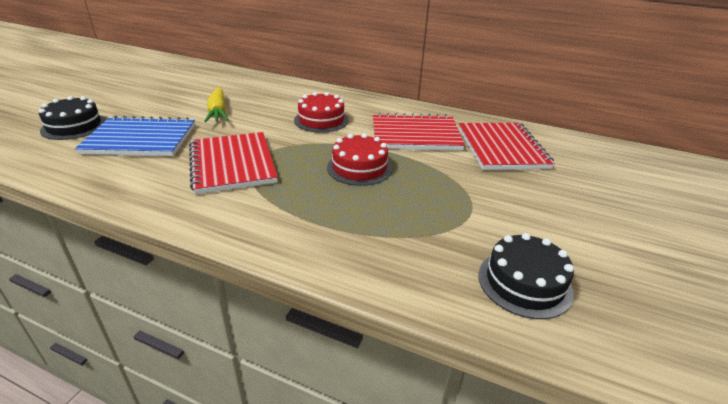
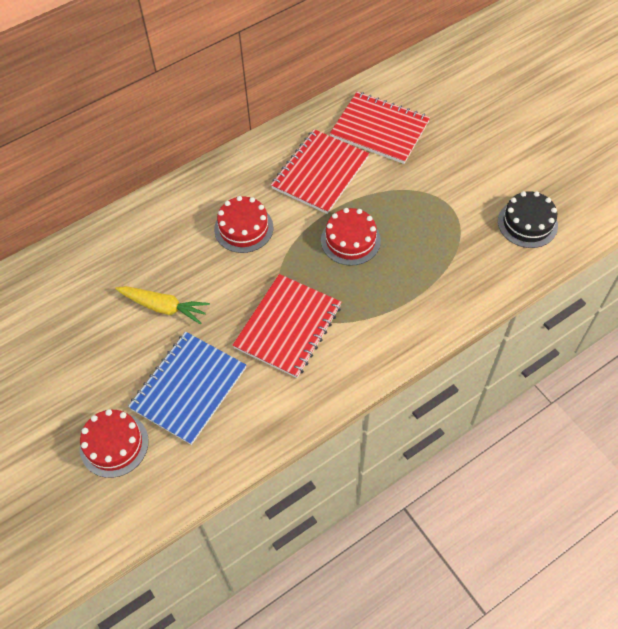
camera: 55 degrees left, 25 degrees up
(74, 126) = (114, 444): black cake -> red cake
(232, 164) = (288, 327): red notebook -> red notebook turned 75 degrees counterclockwise

